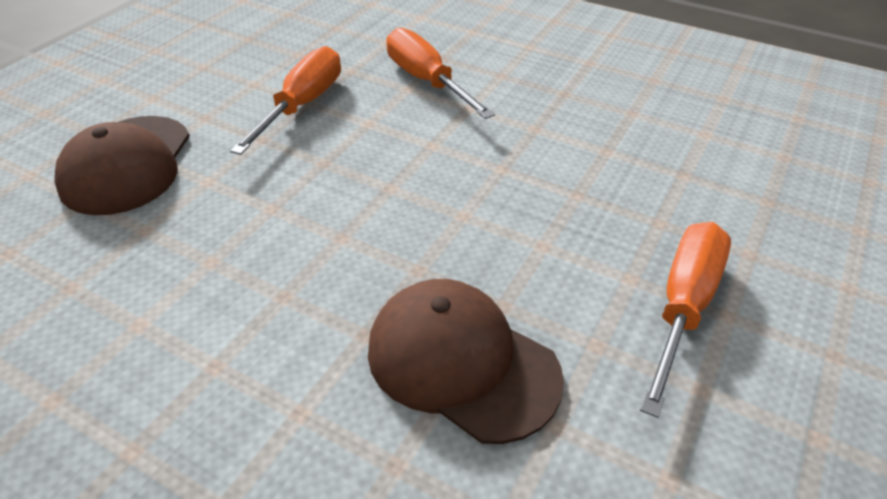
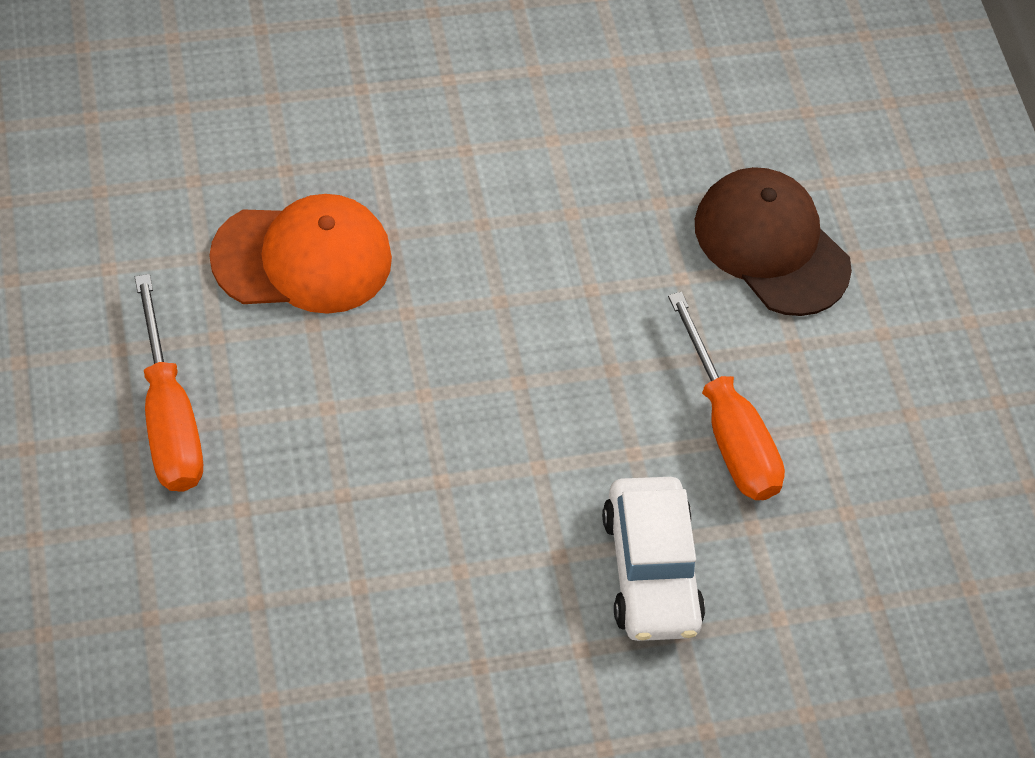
camera: 130 degrees right, 15 degrees up
(426, 81) = (650, 569): orange screwdriver -> white car
(462, 362) = (303, 258): brown cap -> orange cap

